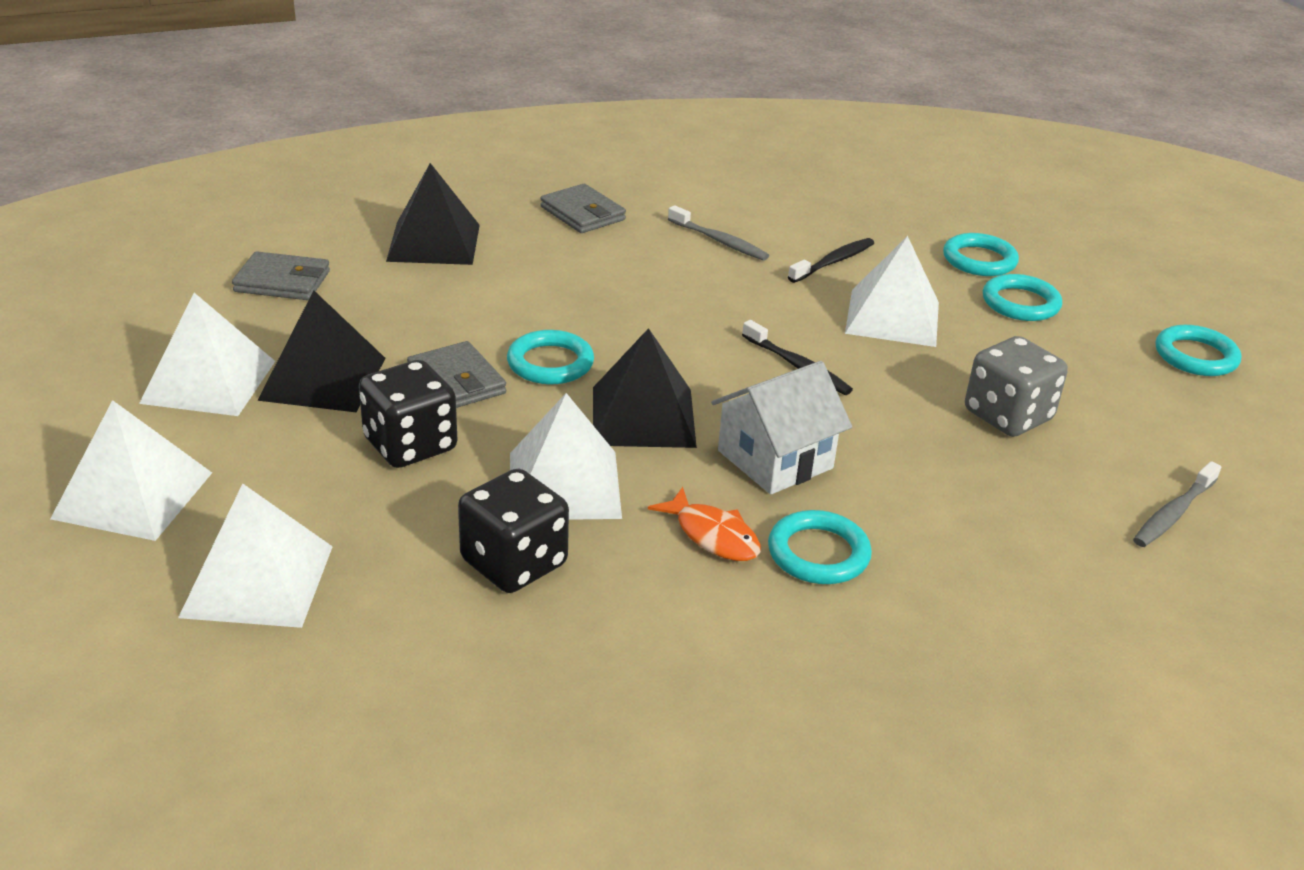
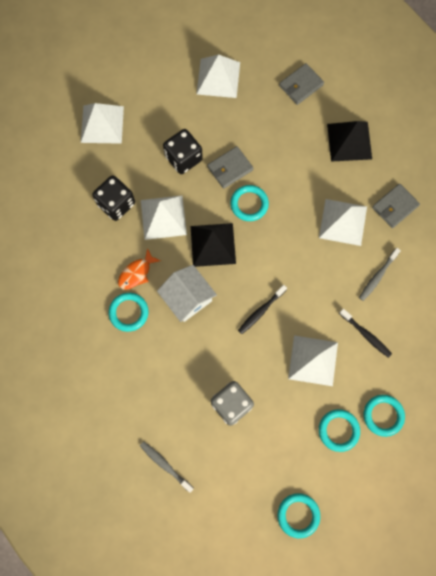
camera: 90 degrees right, 40 degrees up
(133, 495) = (144, 73): white pyramid -> white pyramid (343, 222)
(282, 281) = (301, 85): grey wallet -> grey wallet turned 45 degrees clockwise
(323, 378) = (225, 118): black pyramid -> none

